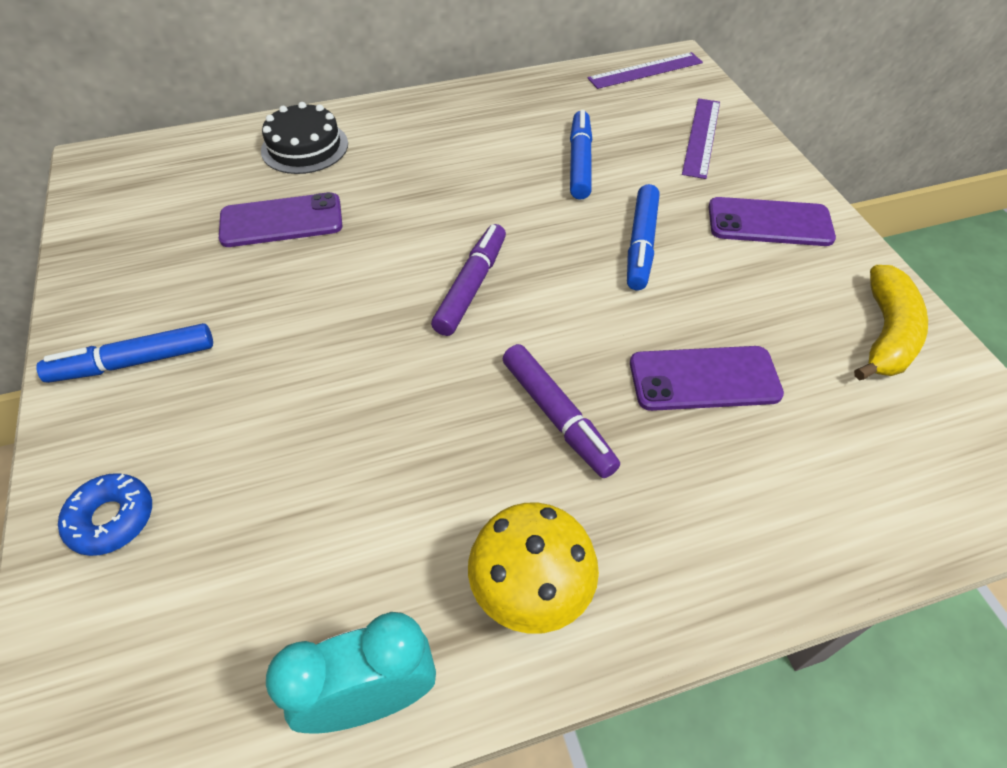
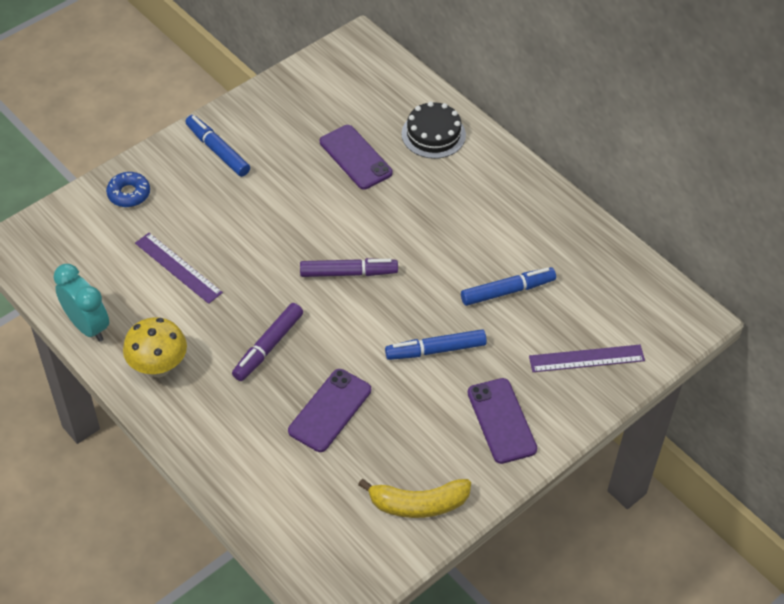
camera: 65 degrees right, 0 degrees up
(645, 70) = (662, 299): purple ruler -> purple ruler (178, 267)
(704, 379) = (330, 410): purple phone -> purple phone turned 60 degrees clockwise

